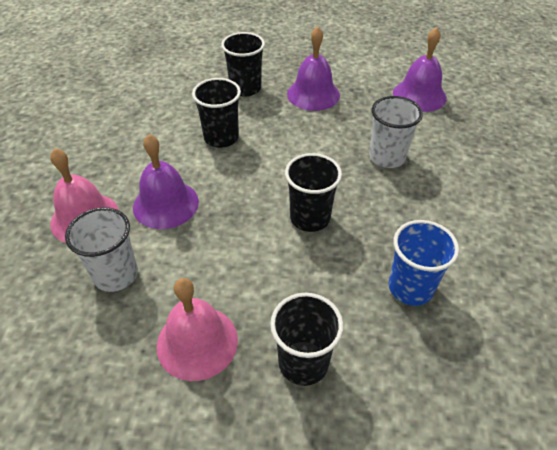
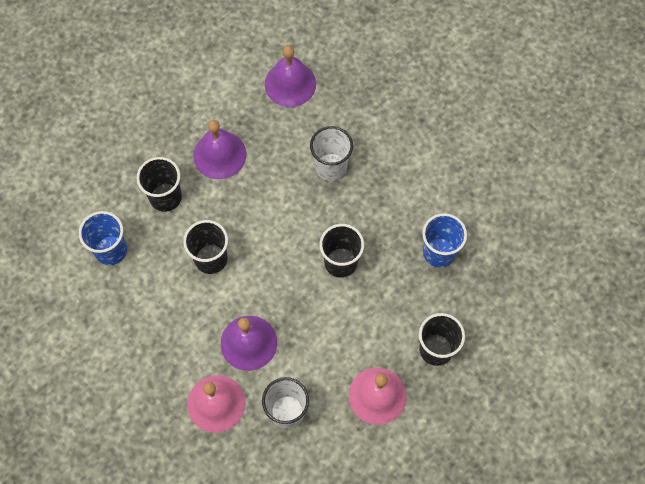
camera: 50 degrees left, 20 degrees up
(172, 87) = (111, 250): none -> blue cup

